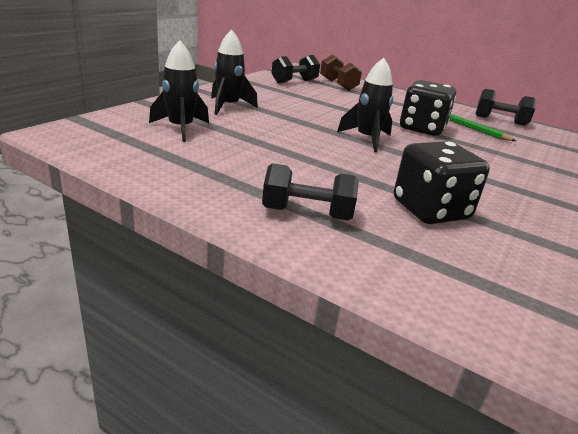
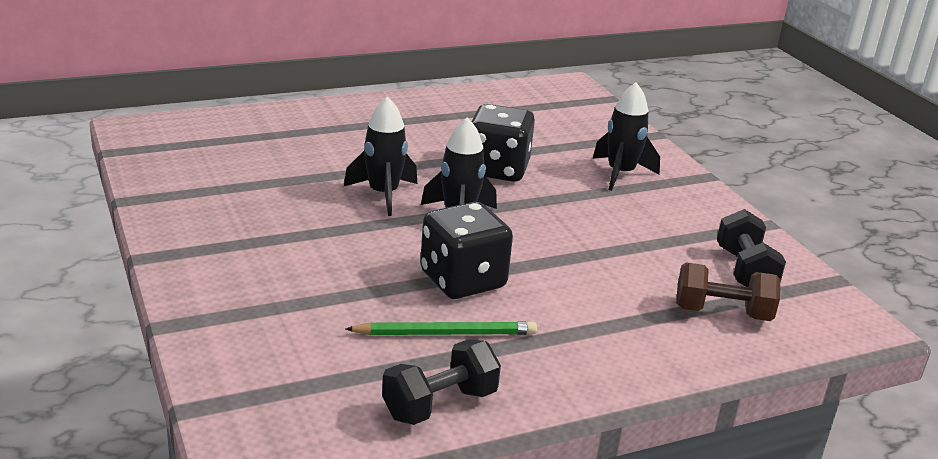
camera: 125 degrees right, 0 degrees up
(181, 128) = (556, 130): black rocket -> black rocket (383, 194)
(307, 214) = (347, 124): black dumbbell -> none
(430, 210) = (291, 170): black dice -> black dice (497, 169)

